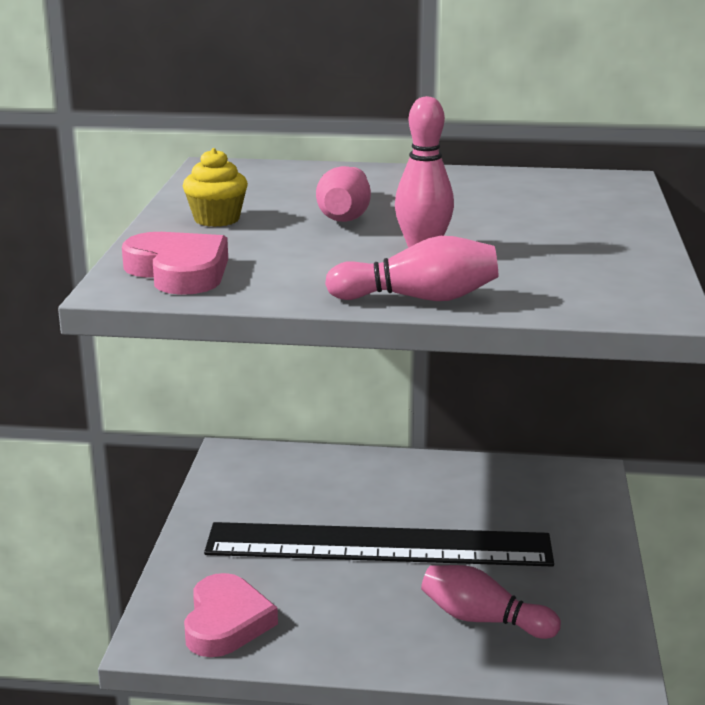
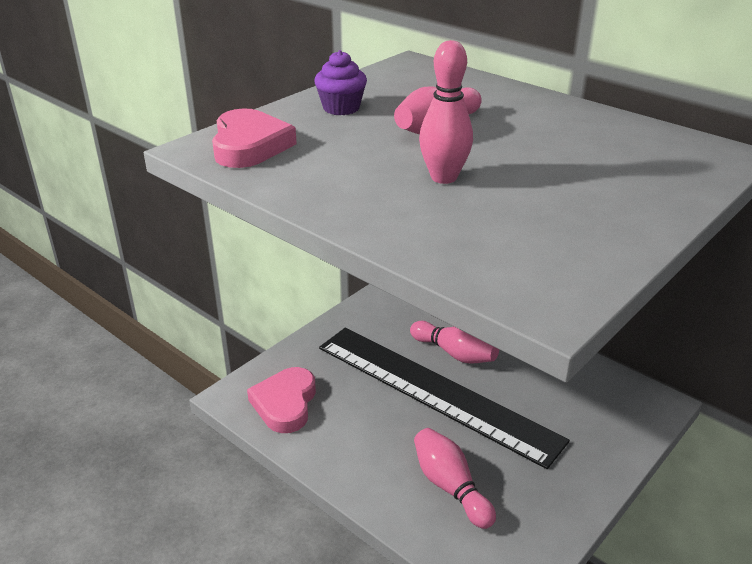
camera: 35 degrees right, 10 degrees up
(216, 219) = (341, 108): yellow cupcake -> purple cupcake
(226, 622) = (285, 404): pink heart -> pink heart turned 150 degrees clockwise
(418, 298) = (368, 223): pink bowling pin -> pink bowling pin (455, 353)

